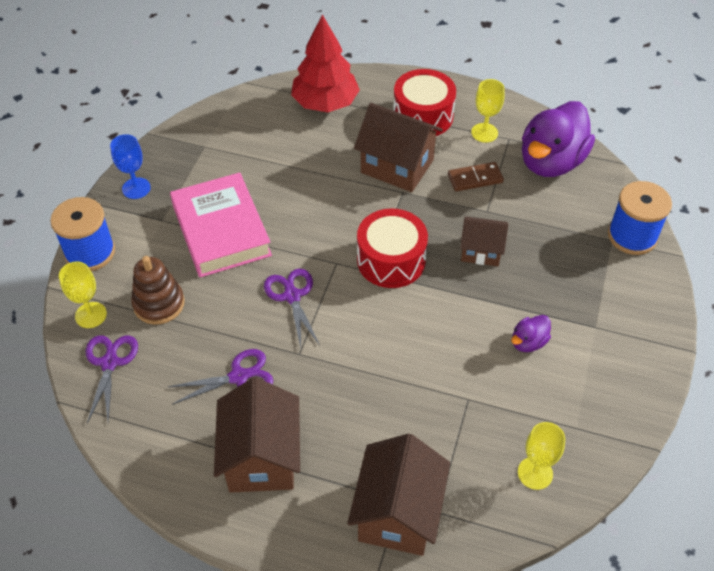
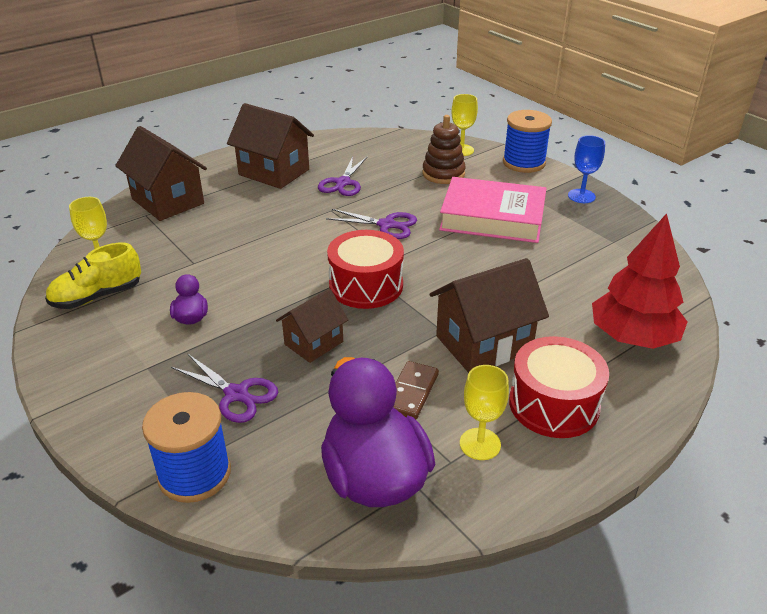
camera: 125 degrees right, 15 degrees down
(109, 363) = (412, 147): purple scissors -> purple scissors (237, 394)
(571, 431) = (97, 296): none -> yellow shoe

